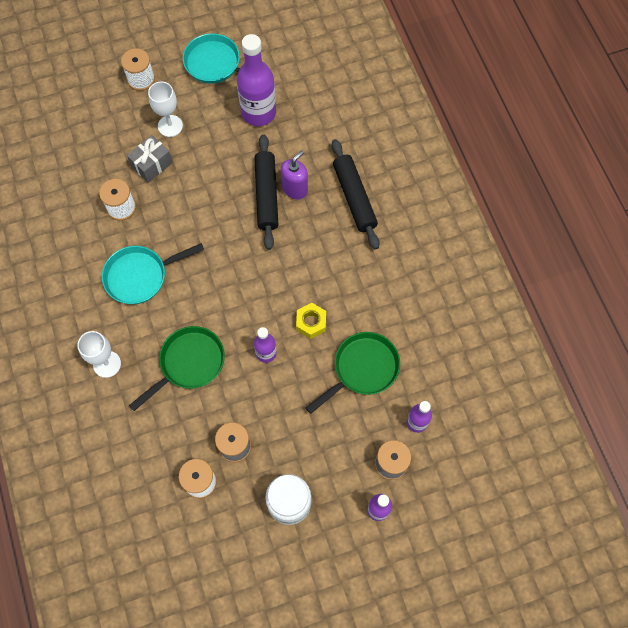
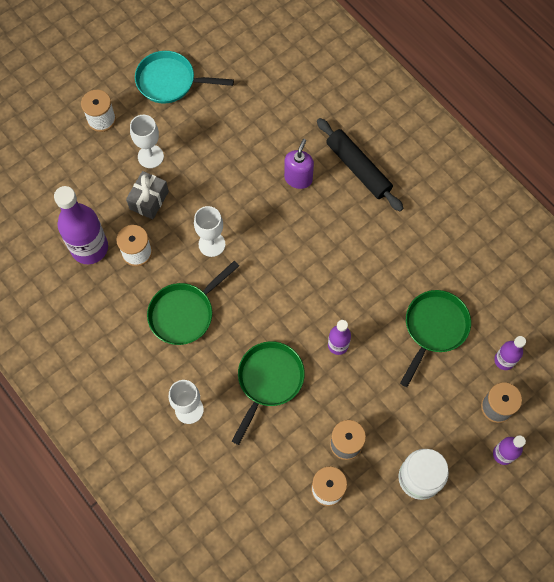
camera: 20 degrees left, 0 degrees up
(140, 276) = (184, 313): turquoise pan -> green pan
(191, 222) = (212, 244): none -> white goblet
(258, 113) = (232, 116): purple bottle -> purple bottle (89, 248)
(266, 195) = (273, 194): black rolling pin -> none
(311, 323) = (368, 301): yellow nut -> none

